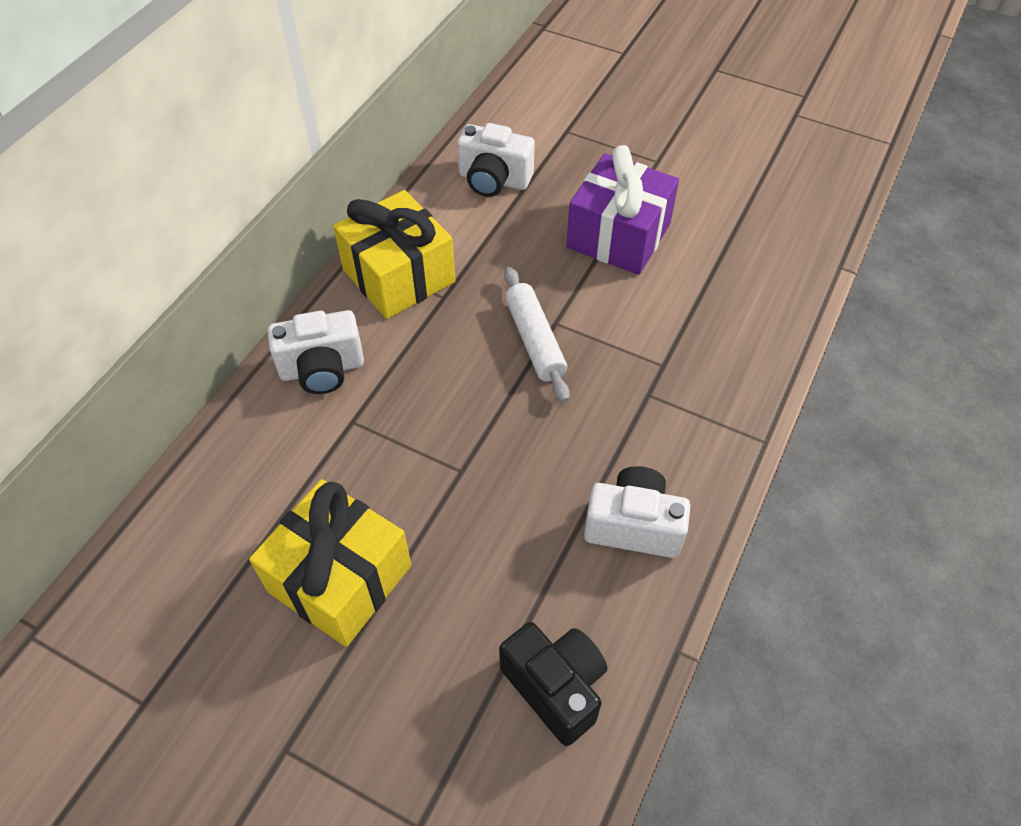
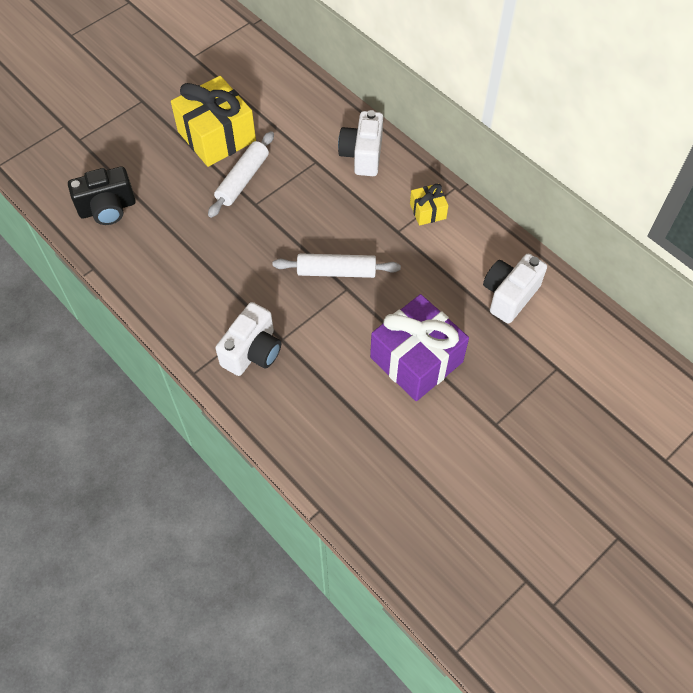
camera: 110 degrees right, 5 degrees up
(399, 276) = (427, 211): yellow gift -> yellow gift, size x0.48
(420, 504) = (243, 180): none -> white rolling pin
(633, 526) = (175, 276): white camera -> white camera (252, 352)

